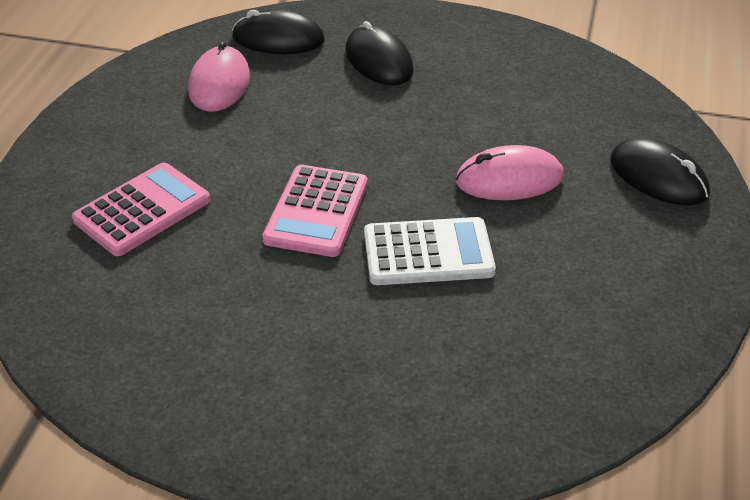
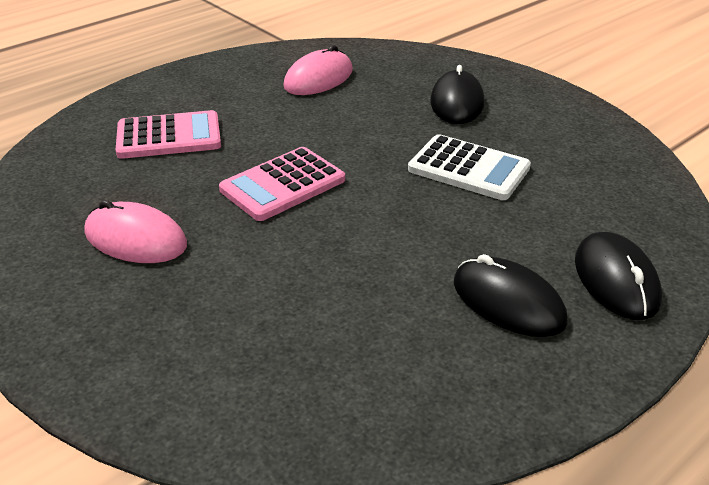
camera: 35 degrees right, 5 degrees down
(278, 39) = (396, 64): black mouse -> black mouse (508, 302)
(428, 253) = (331, 249): white calculator -> white calculator (469, 168)
(509, 179) = (466, 224): pink mouse -> pink mouse (135, 239)

